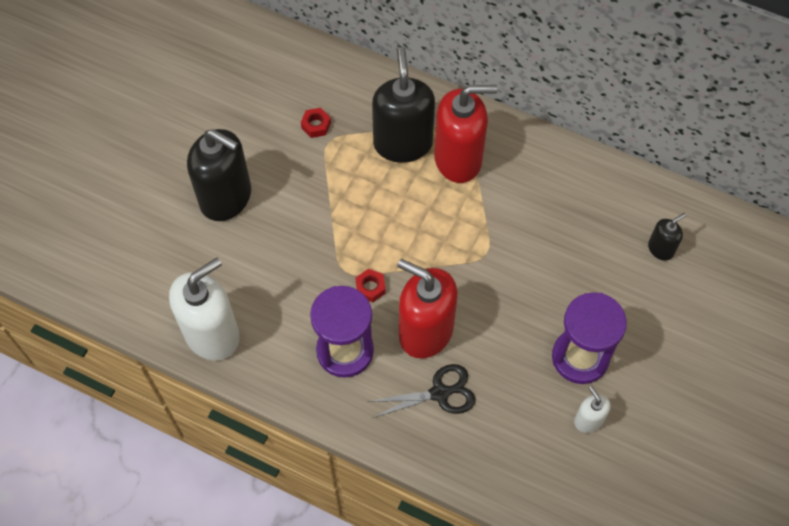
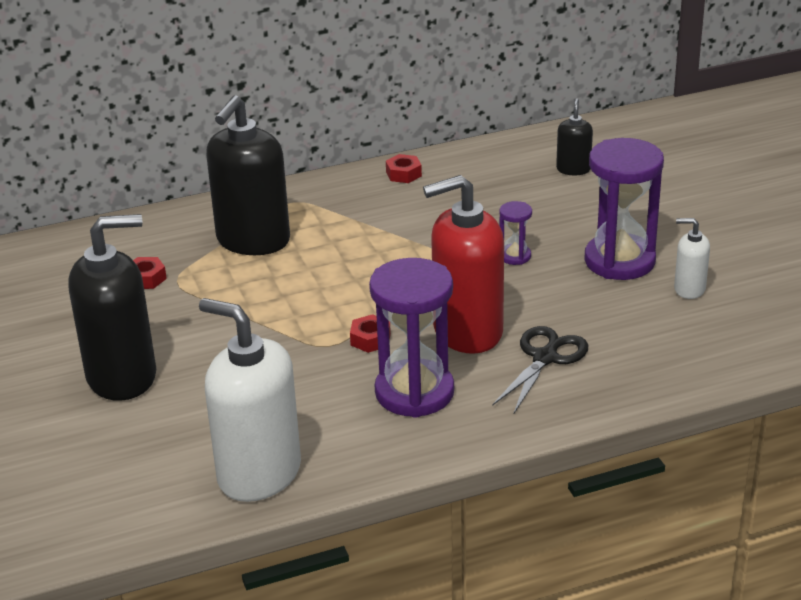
camera: 45 degrees left, 30 degrees down
(212, 334) = (259, 473): white soap dispenser -> white soap dispenser turned 60 degrees counterclockwise
(403, 143) = (253, 241): black soap dispenser -> black soap dispenser turned 105 degrees counterclockwise
(458, 159) = (321, 220): red soap dispenser -> none
(526, 295) = (515, 256): none -> purple hourglass
(553, 158) = (403, 174): none -> red nut

